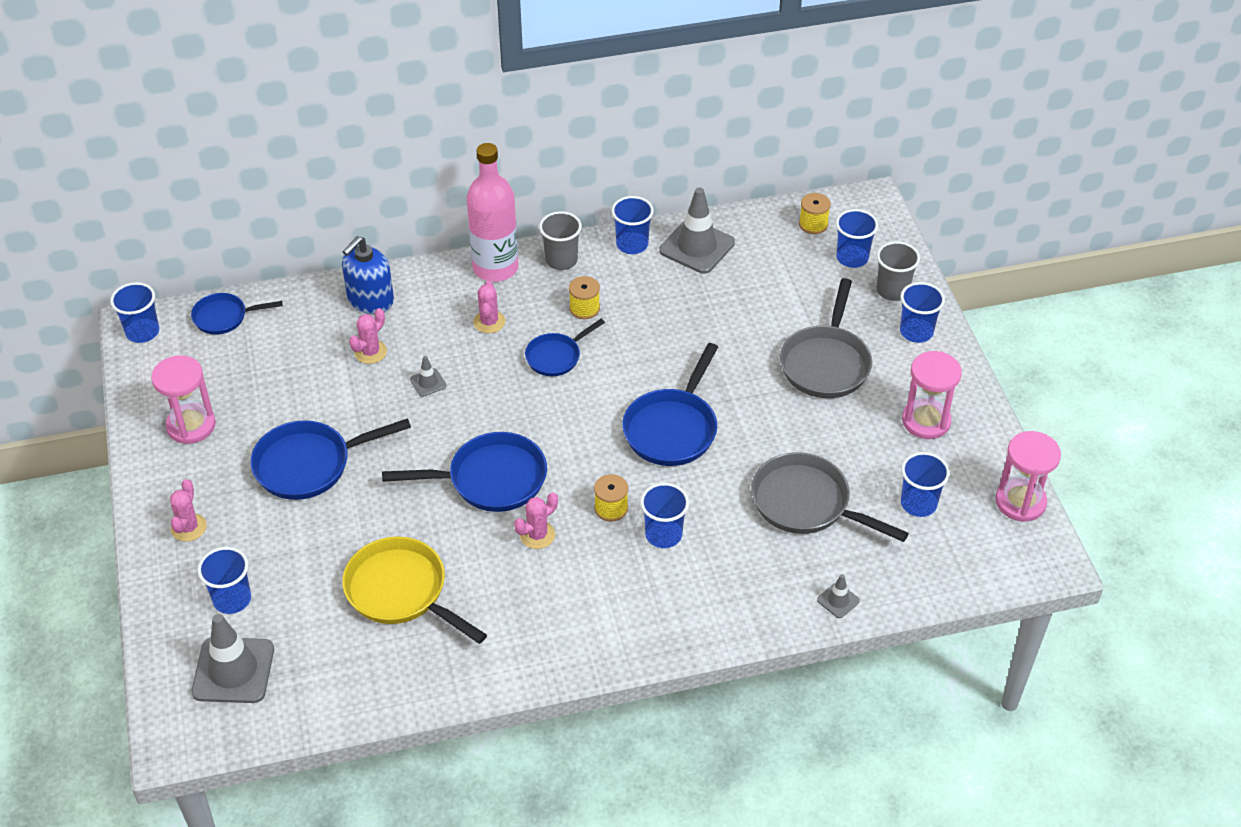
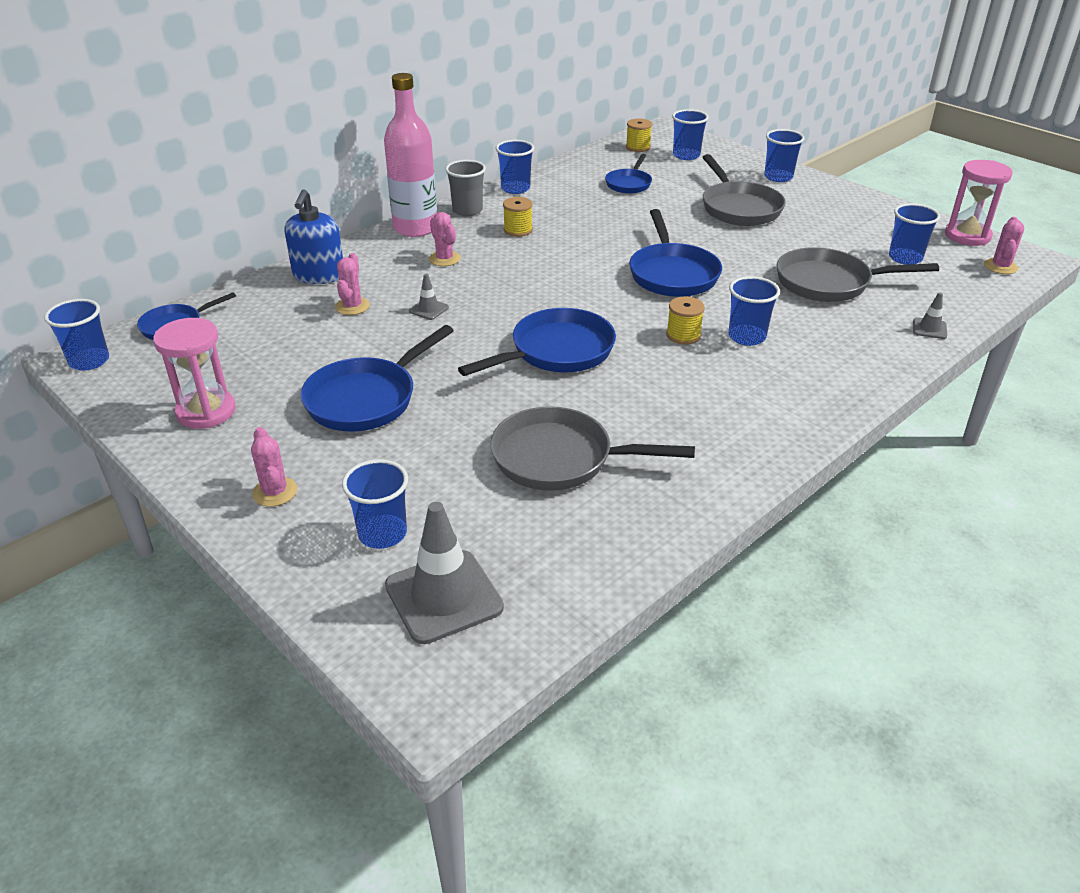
camera: 30 degrees left, 10 degrees down
(401, 591) = (560, 458): yellow pan -> grey pan
(537, 535) = (641, 373): pink cactus -> pink cactus (1000, 266)
(556, 356) = (526, 262): blue pan -> blue pan (629, 184)
(697, 247) = (567, 177): grey traffic cone -> none
(892, 290) = (735, 163): grey cup -> none
(926, 421) = (847, 216): pink hourglass -> none

